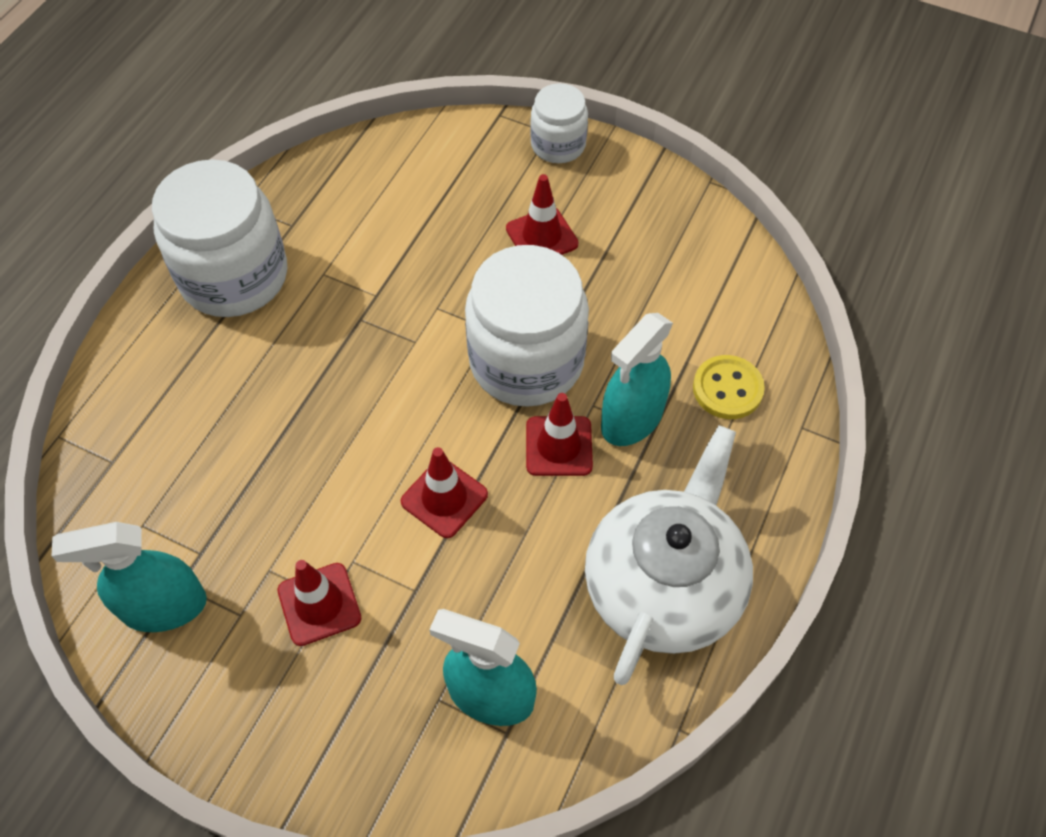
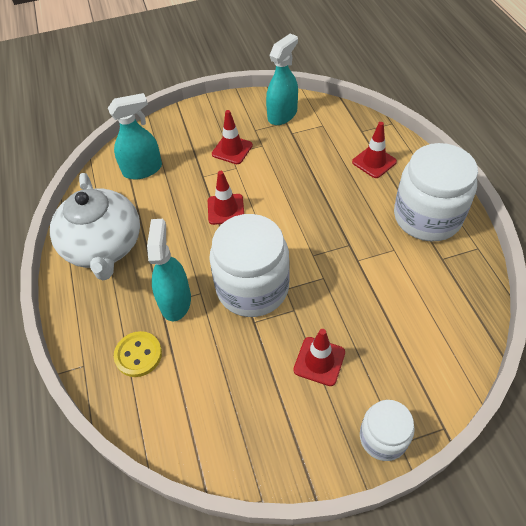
camera: 140 degrees right, 5 degrees down
(559, 446) = (198, 263): red traffic cone -> red traffic cone (374, 162)

